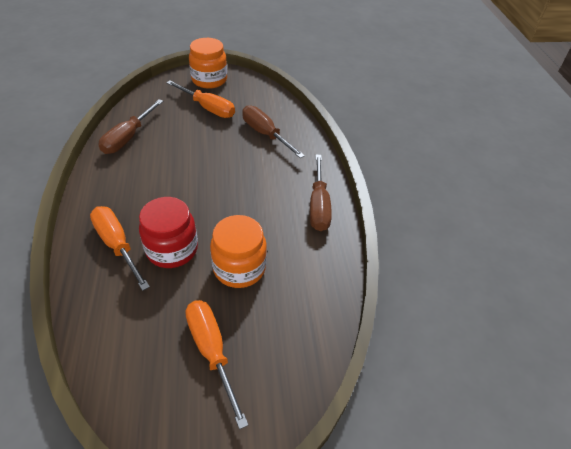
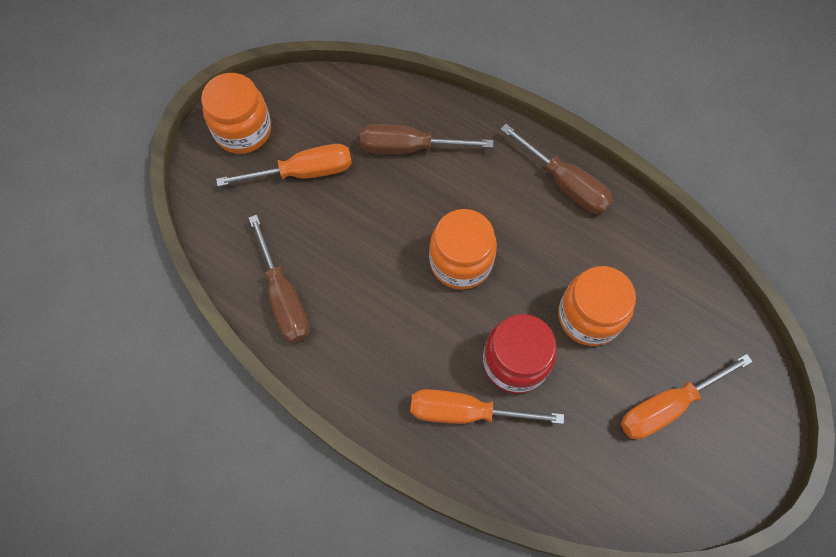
camera: 45 degrees left, 20 degrees up
(212, 351) = (667, 406): orange screwdriver -> orange screwdriver turned 45 degrees counterclockwise
(217, 190) = (460, 262): none -> orange jar

